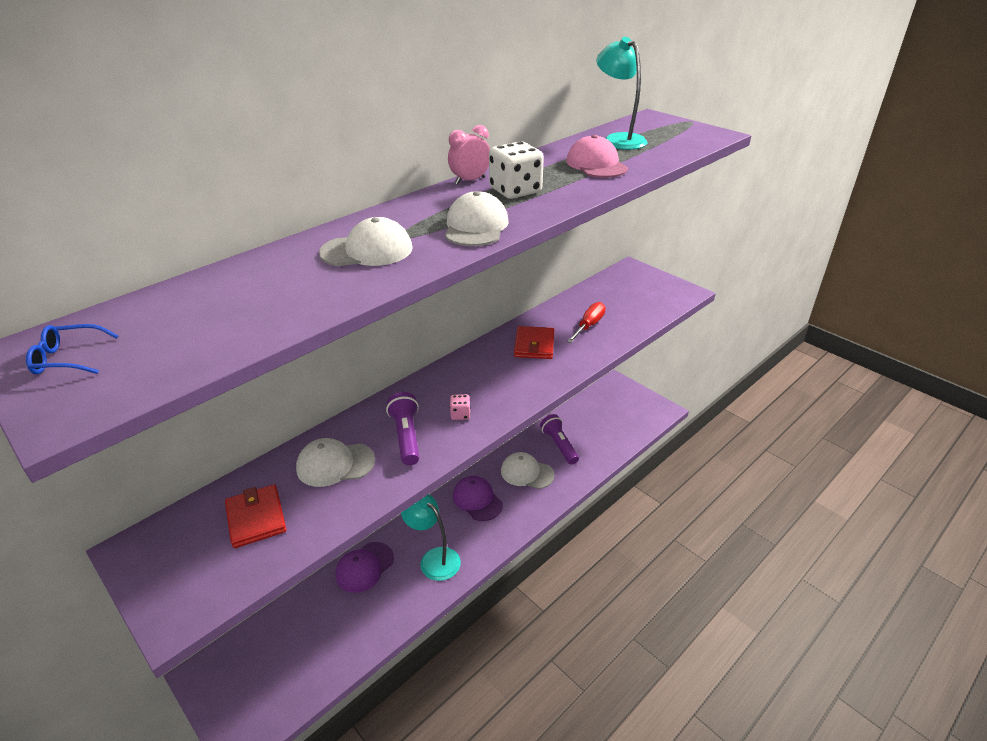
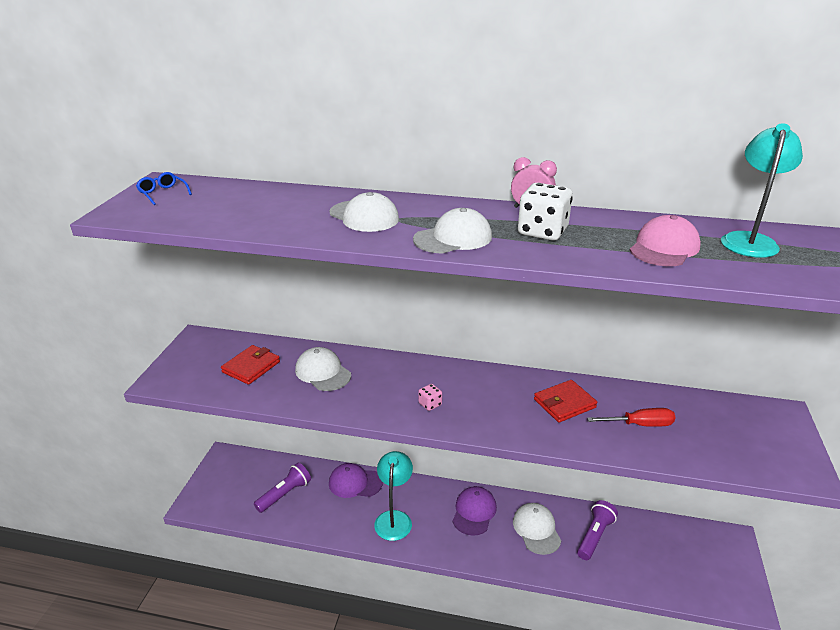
camera: 55 degrees right, 5 degrees down
(406, 436) = (379, 390): purple flashlight -> purple flashlight (285, 494)

